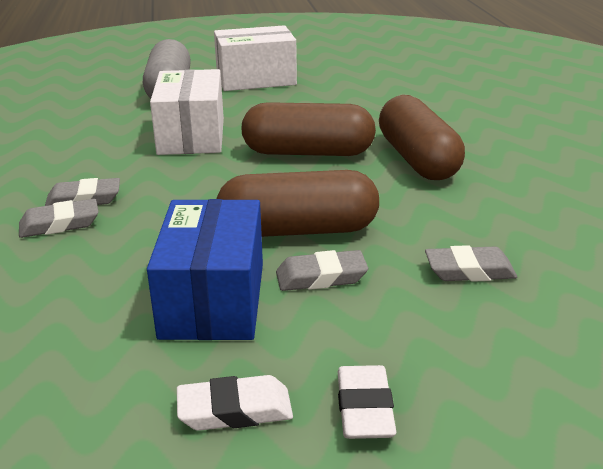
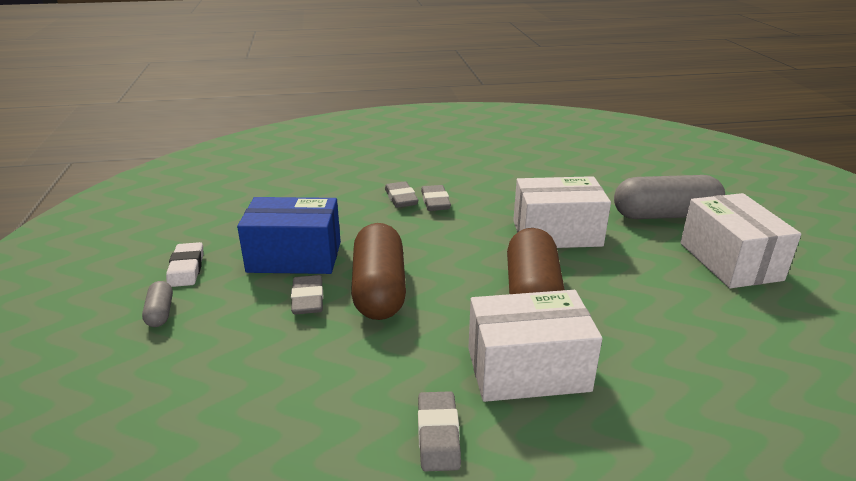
camera: 90 degrees right, 0 degrees up
(364, 408) = (160, 312): white eraser -> grey capsule
(418, 159) = (528, 369): brown capsule -> white box
(469, 271) = (293, 379): grey eraser -> grey eraser (438, 435)

